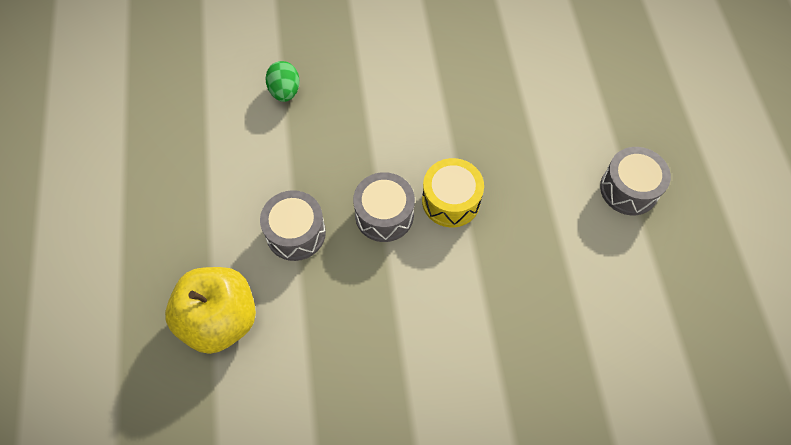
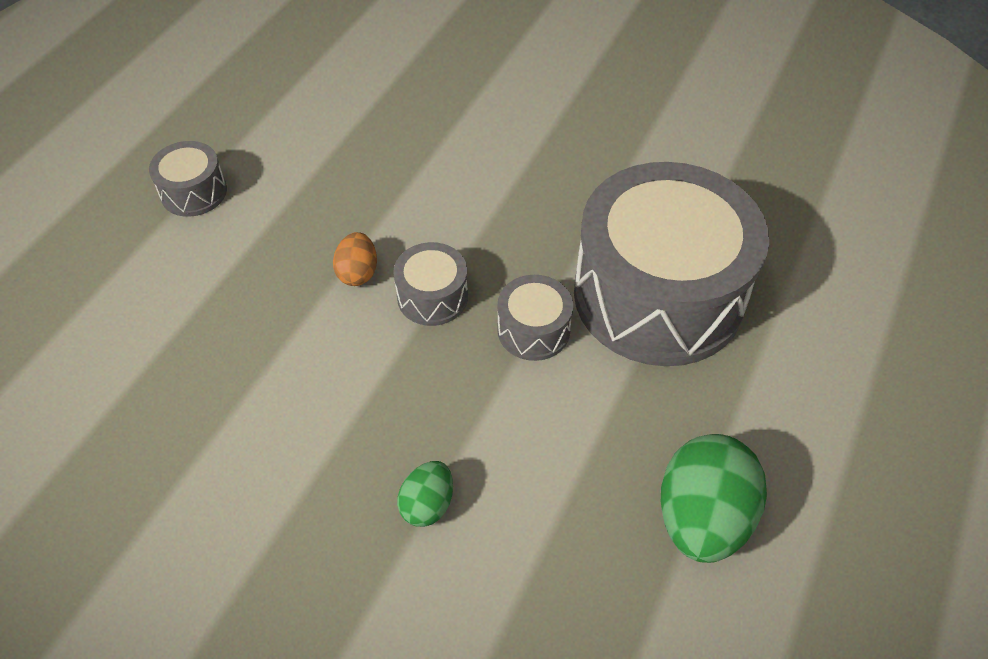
camera: 145 degrees left, 10 degrees down
(118, 174) = (702, 518): none -> green egg
(220, 320) = (658, 295): yellow apple -> grey drum
(451, 201) = (358, 273): yellow drum -> orange egg

